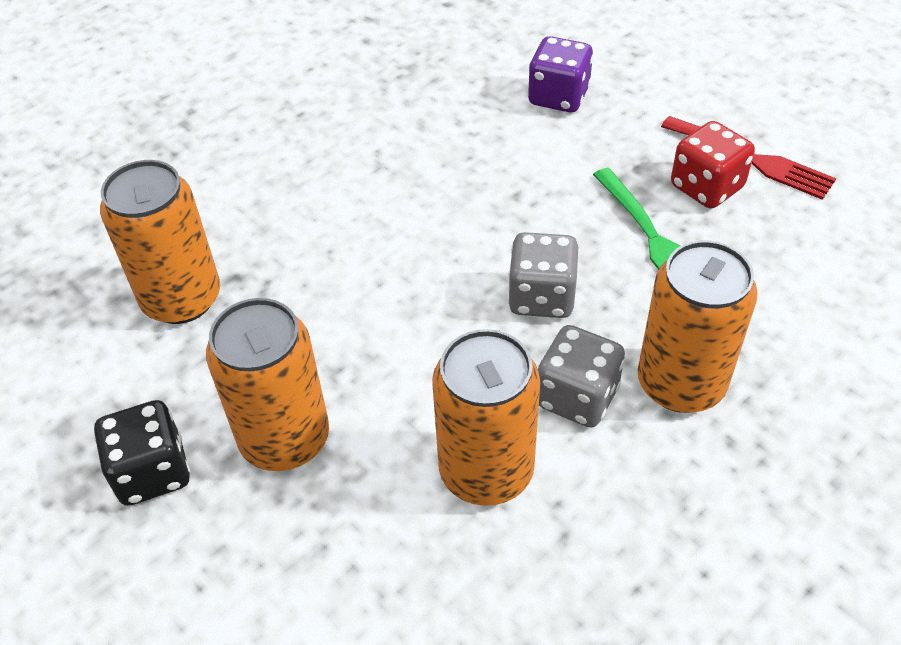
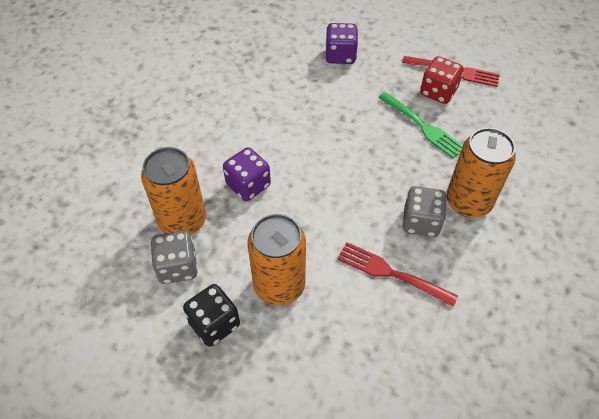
camera: 20 degrees left, 5 degrees up
(310, 268) = (248, 185): none -> purple dice
(486, 471) = (392, 273): orange can -> red fork
(542, 297) = (380, 172): grey dice -> grey dice (178, 267)

